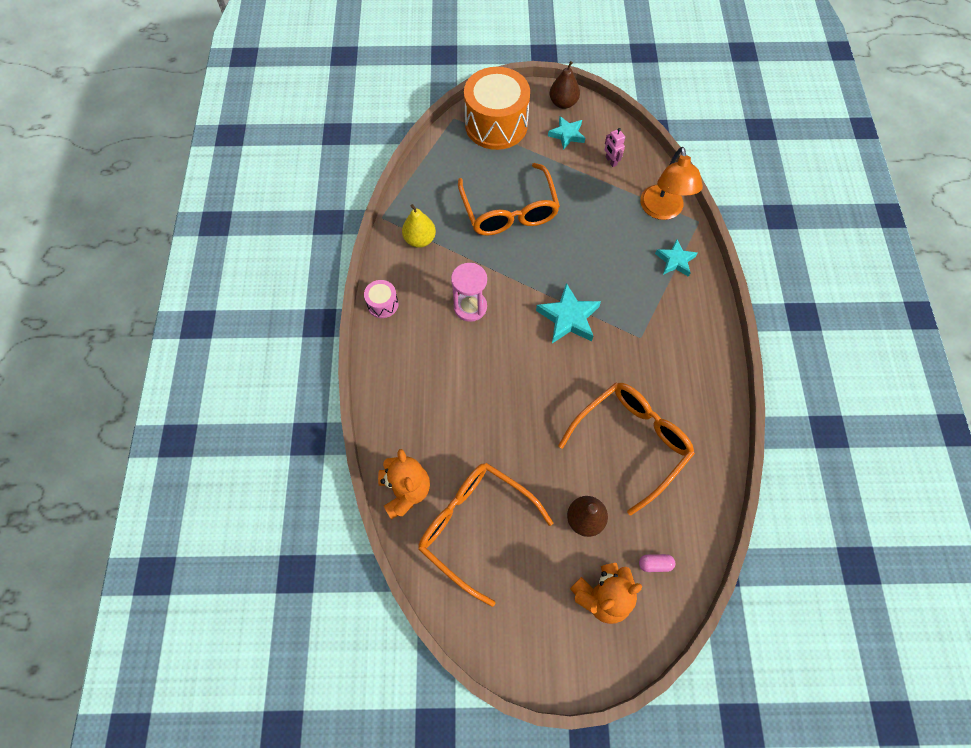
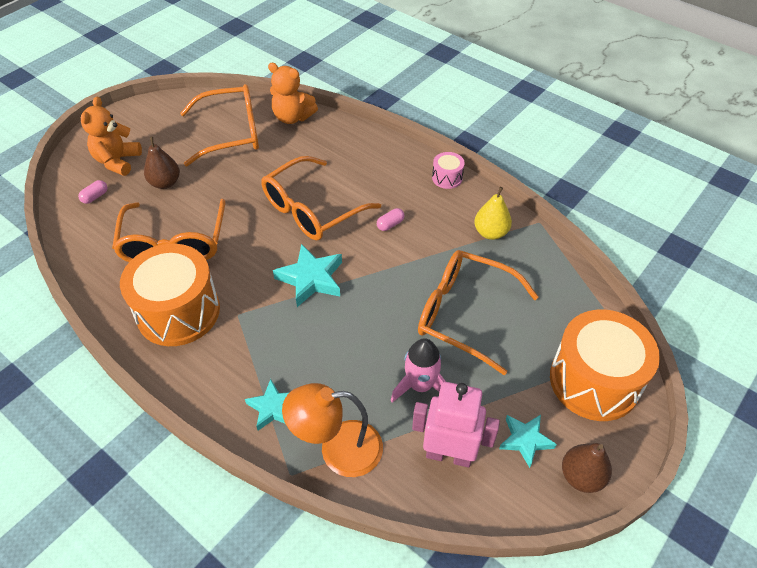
camera: 130 degrees right, 15 degrees down
(470, 307) = (390, 224): pink hourglass -> pink capsule
(504, 372) = (313, 209): none -> orange glasses
(583, 200) = (420, 385): none -> pink rocket
(611, 161) = (449, 455): pink robot -> pink robot, size x2.08
(662, 210) = (338, 450): orange lamp -> orange lamp turned 45 degrees counterclockwise
(677, 376) = (178, 311): none -> orange drum

